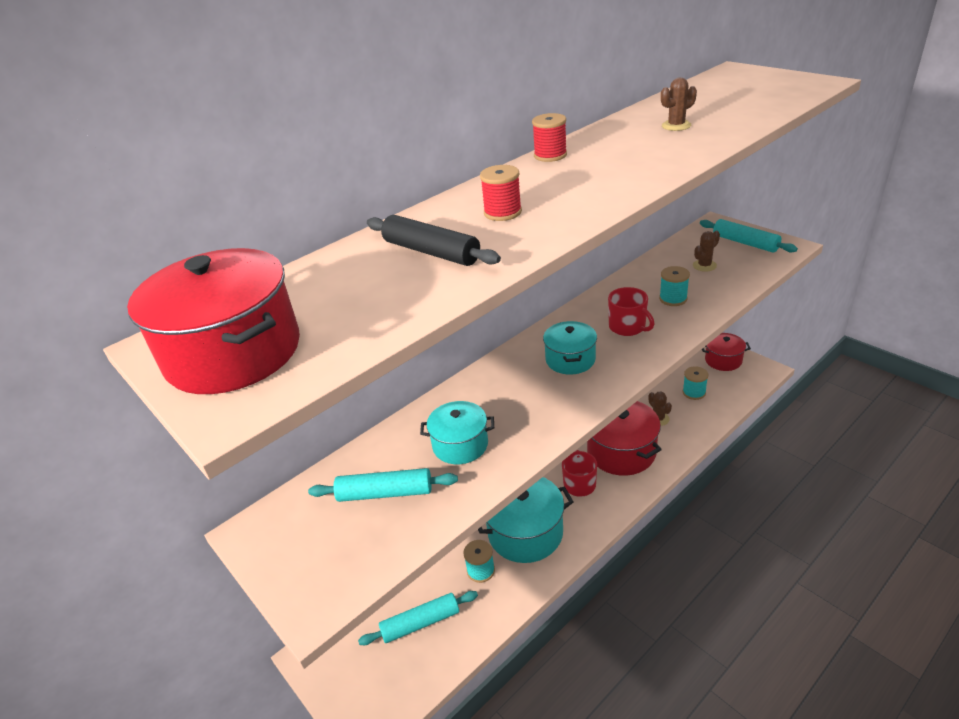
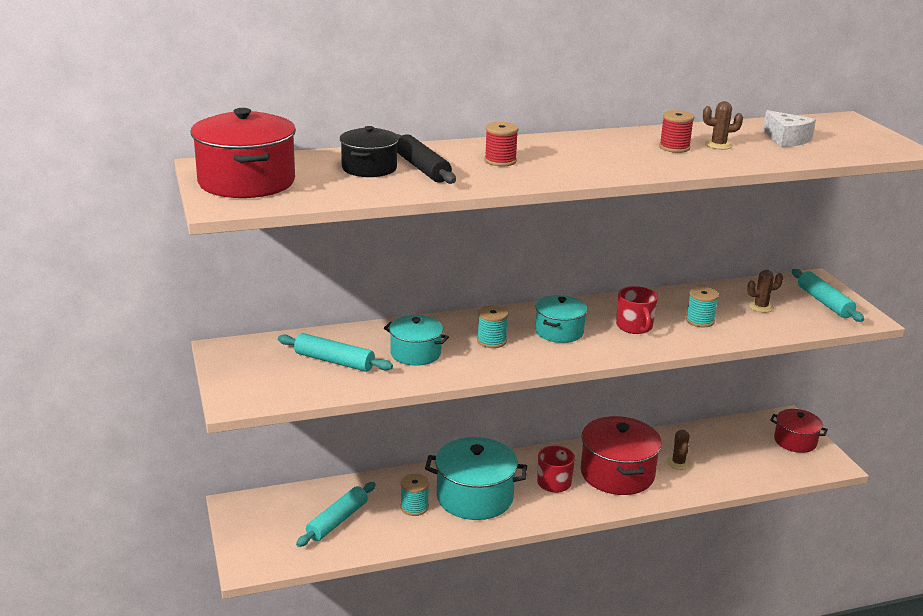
camera: 20 degrees right, 10 degrees down
(370, 273) = (369, 168): none -> black pot
(420, 623) = (337, 521): turquoise rolling pin -> turquoise rolling pin turned 60 degrees counterclockwise
(550, 155) = (586, 137): red spool -> red spool (674, 148)
(694, 392) = (736, 456): turquoise spool -> turquoise spool (491, 341)
(721, 102) = (786, 139): none -> white cheese

